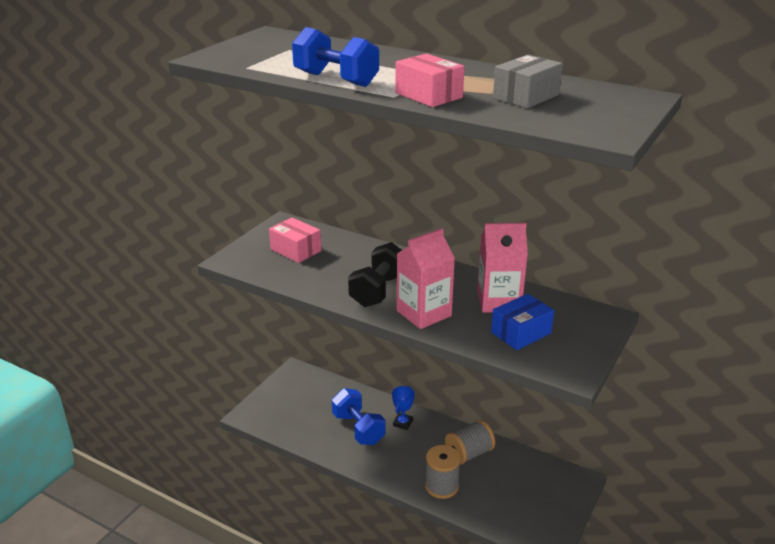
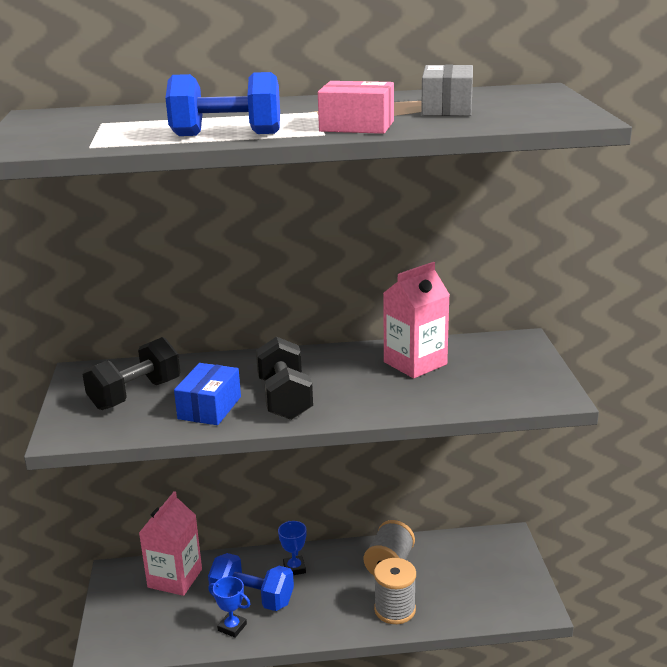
camera: 35 degrees left, 5 degrees down
(296, 250) = (135, 394): pink box -> black dumbbell
(329, 441) = (232, 627): none -> blue trophy
(424, 313) = (360, 401): pink carton -> pink carton (175, 578)
(521, 333) = (471, 382): blue box -> blue box (209, 408)

